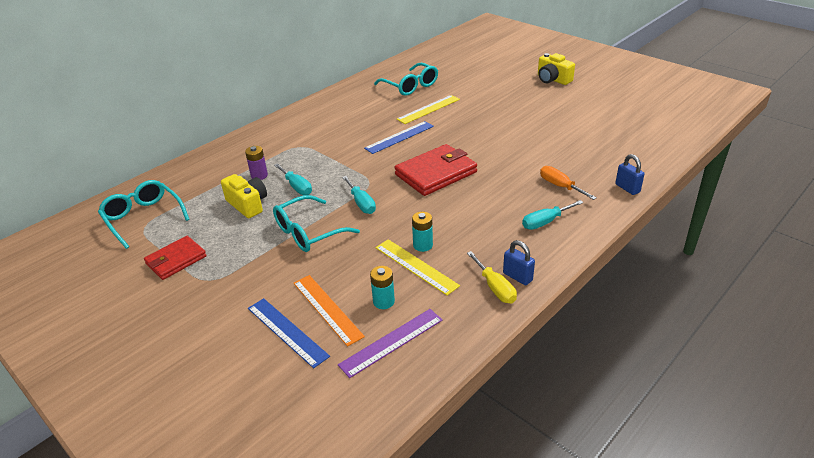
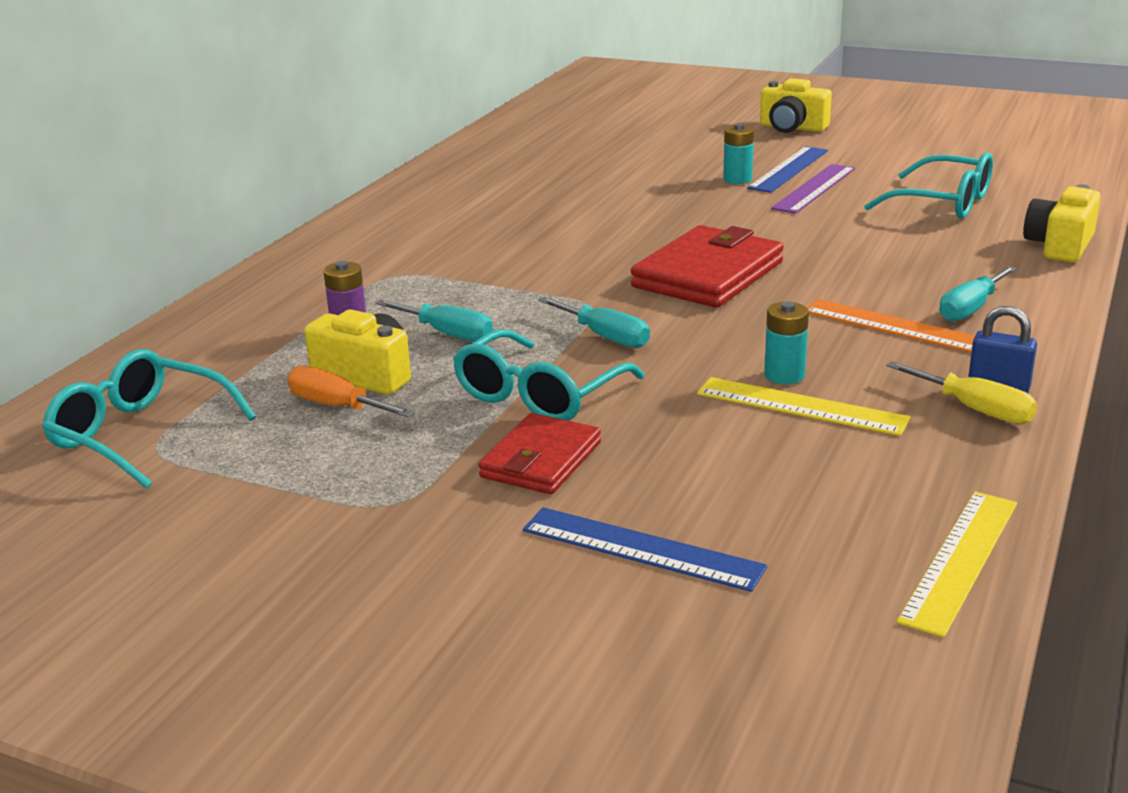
camera: 20 degrees left, 10 degrees down
(176, 260) = (285, 486): red wallet -> red wallet (541, 460)
(327, 309) = (690, 498): orange ruler -> orange ruler (896, 327)
(383, 301) = (791, 467): turquoise battery -> turquoise battery (737, 179)
(391, 342) = (865, 521): purple ruler -> purple ruler (814, 188)
(399, 137) = (587, 235): blue ruler -> blue ruler (789, 169)
(410, 86) = (537, 165): turquoise glasses -> turquoise glasses (942, 203)
(428, 109) = (605, 191): yellow ruler -> yellow ruler (960, 560)
(560, 186) = (947, 259): orange screwdriver -> orange screwdriver (337, 406)
(627, 188) = (1060, 246): blue padlock -> yellow camera

